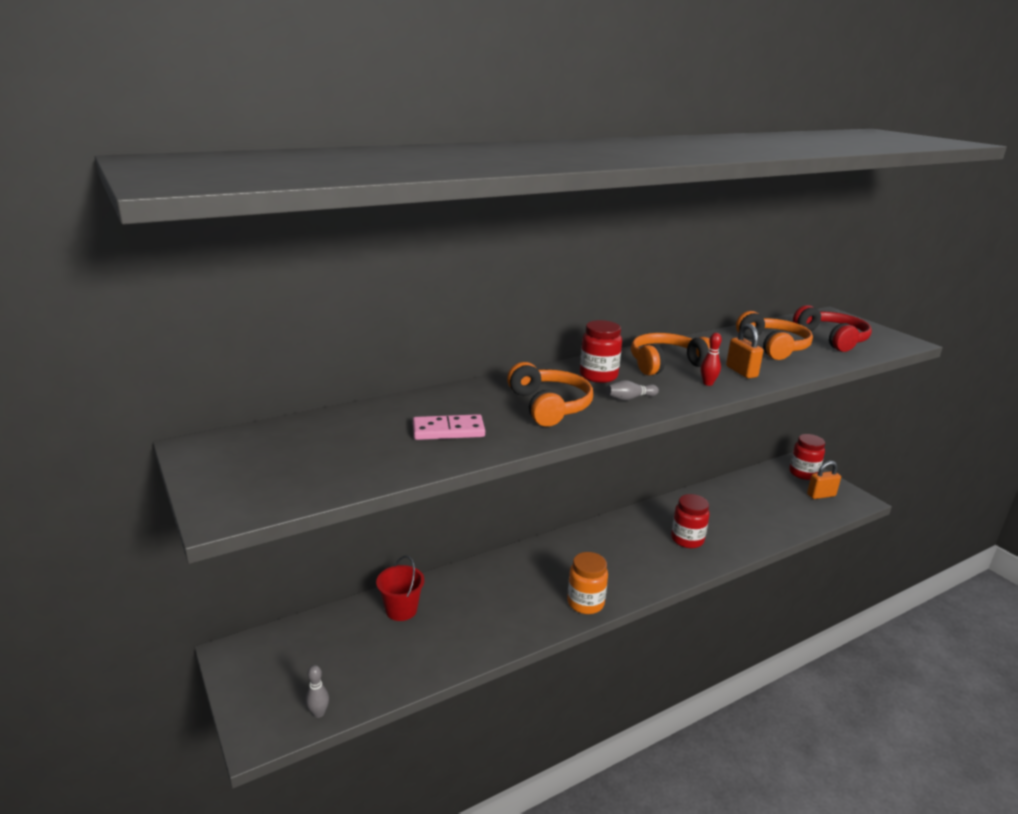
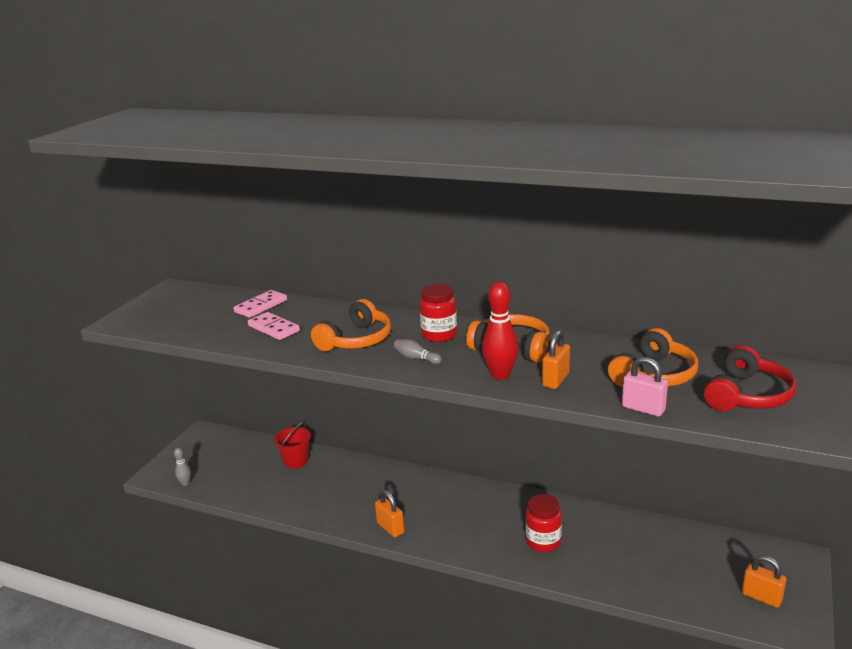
camera: 55 degrees right, 0 degrees up
(375, 419) = (261, 306): none -> pink domino
(585, 603) = (390, 528): orange jar -> orange padlock
(708, 383) = (500, 375): red bowling pin -> red bowling pin, size x1.84
(803, 473) = (787, 569): red jar -> none
(818, 367) = (643, 409): none -> pink padlock

